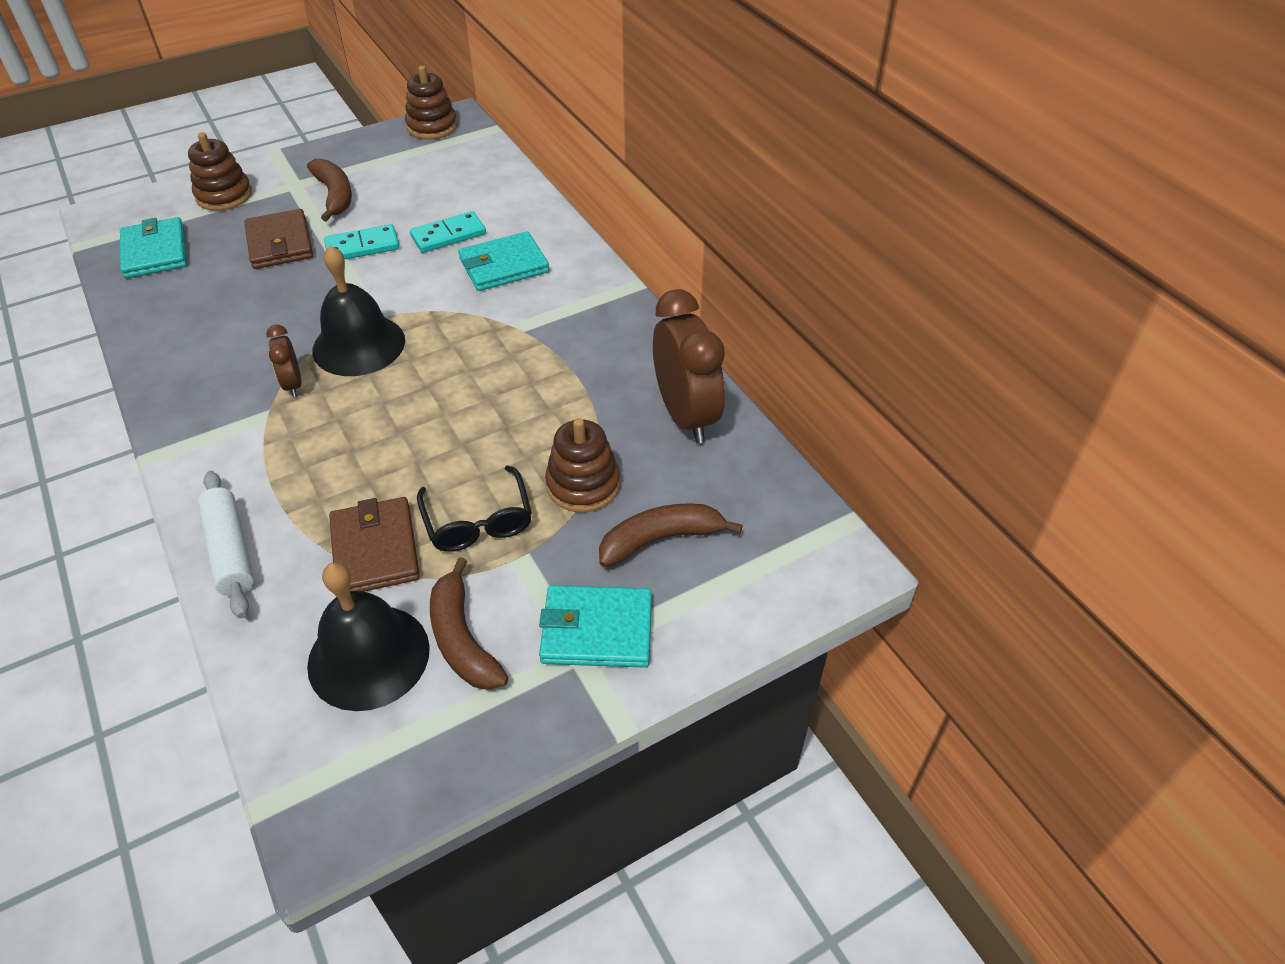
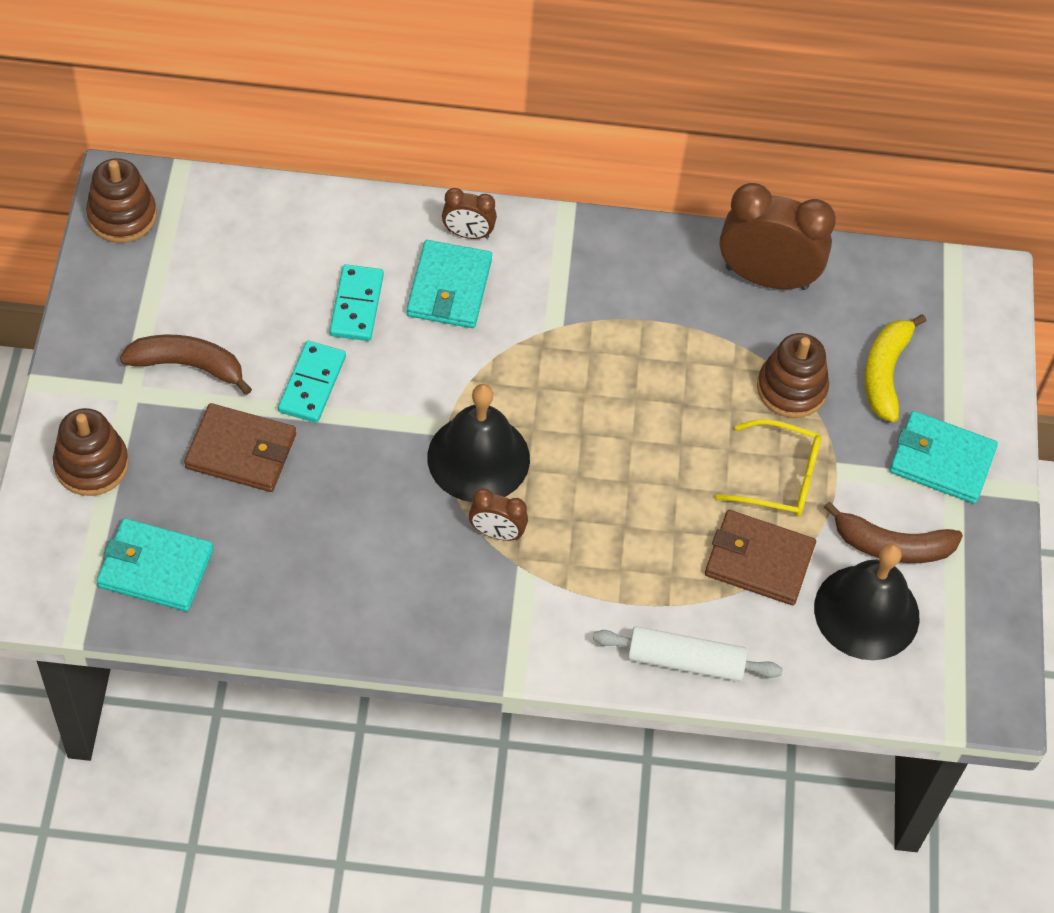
camera: 60 degrees left, 10 degrees up
(478, 522) = (780, 478): black glasses -> yellow glasses
(561, 253) = (468, 234): none -> brown clock
(597, 630) = (941, 460): turquoise wallet -> turquoise wallet turned 75 degrees clockwise
(660, 539) = (885, 373): brown banana -> yellow banana

